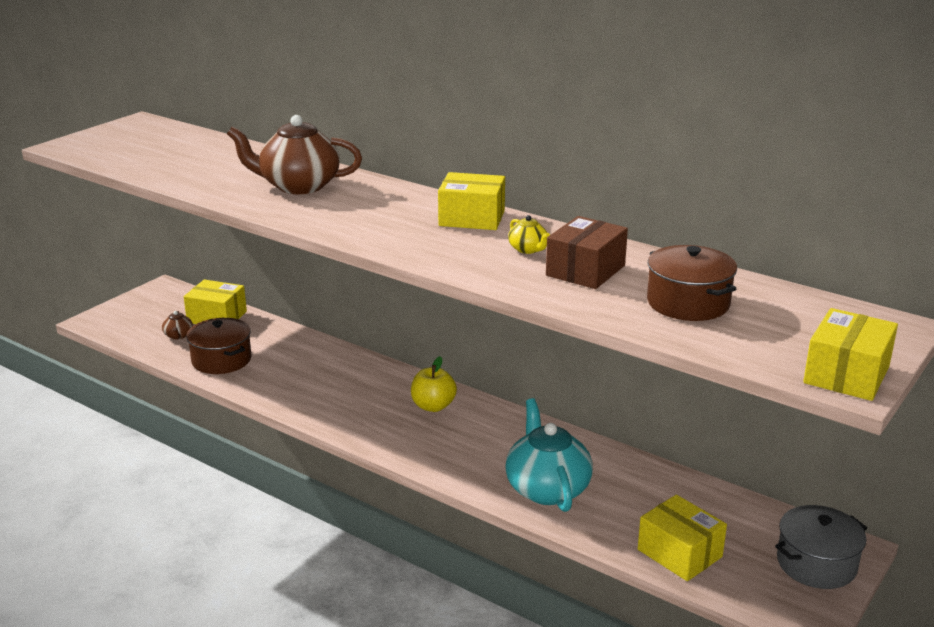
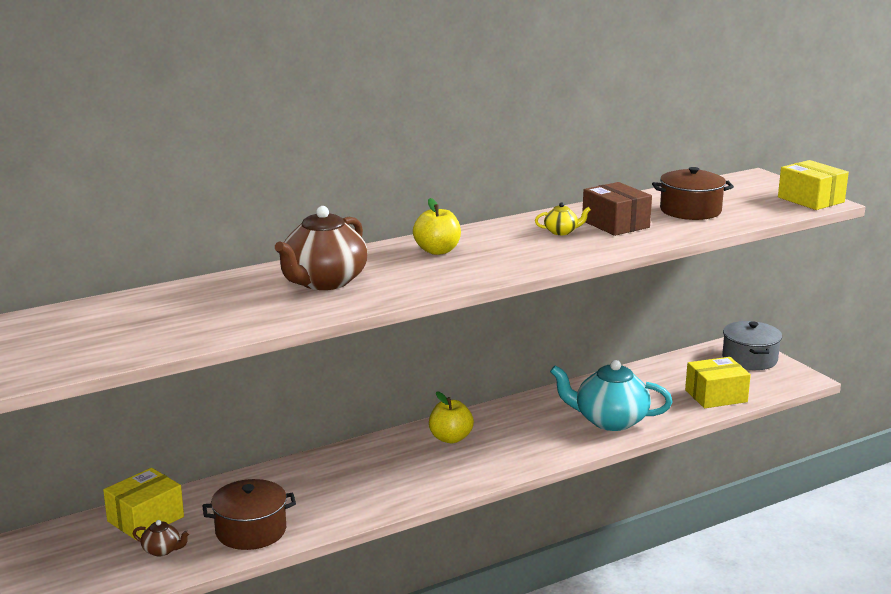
camera: 65 degrees left, 5 degrees down
(414, 209) = (437, 251): none -> yellow apple
(472, 218) = (480, 237): yellow box -> none

